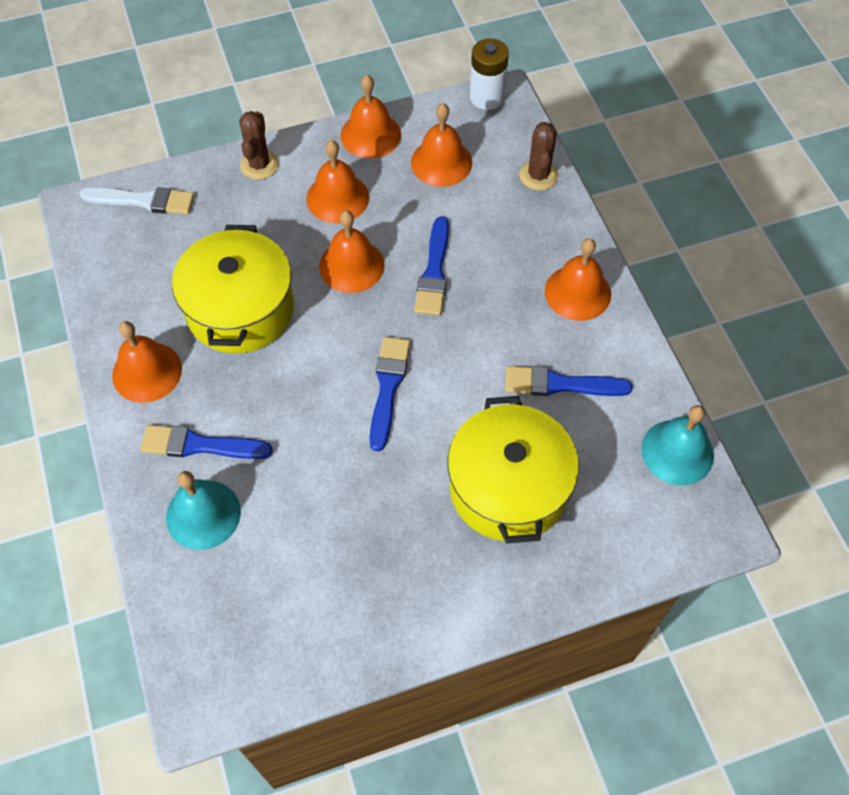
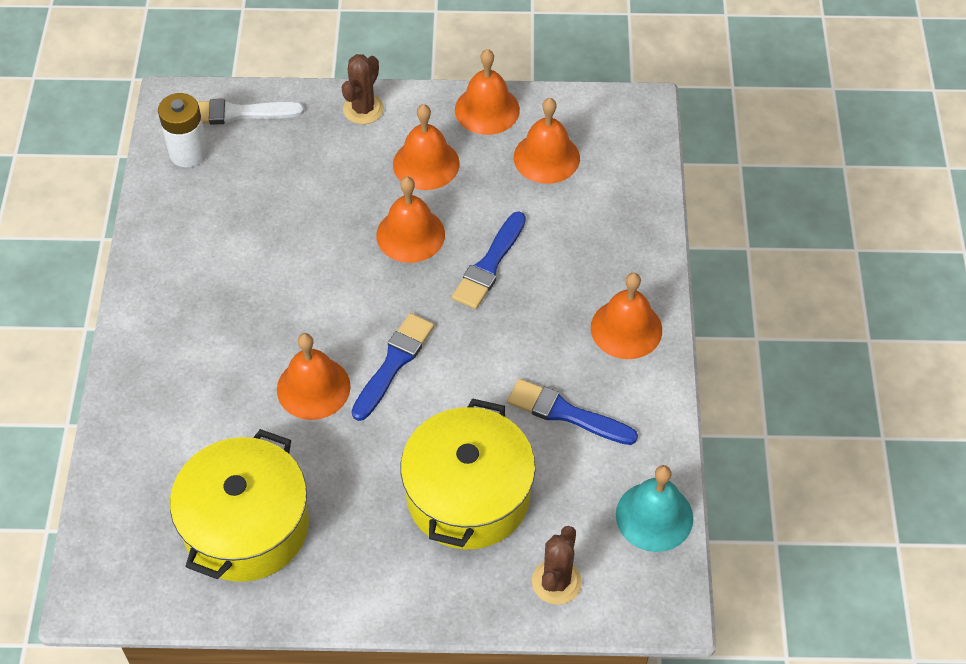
camera: 20 degrees right, 5 degrees down
(143, 201) = (237, 113): white brush -> white brush turned 150 degrees clockwise
(147, 372) = (173, 278): orange bell -> orange bell (313, 388)
(200, 445) = (193, 361): blue brush -> none
(203, 514) = (169, 426): turquoise bell -> none
(240, 309) = (285, 245): yellow pot -> yellow pot (246, 526)
(487, 97) = (624, 103): white battery -> white battery (189, 153)
(538, 175) = (641, 199): brown cactus -> brown cactus (556, 582)

